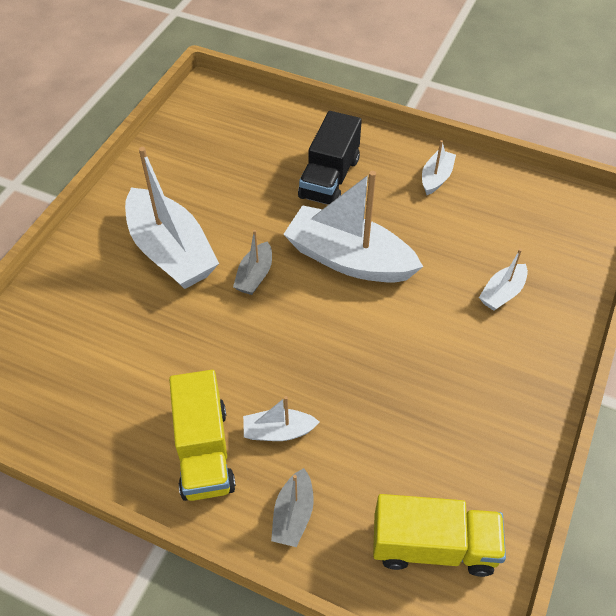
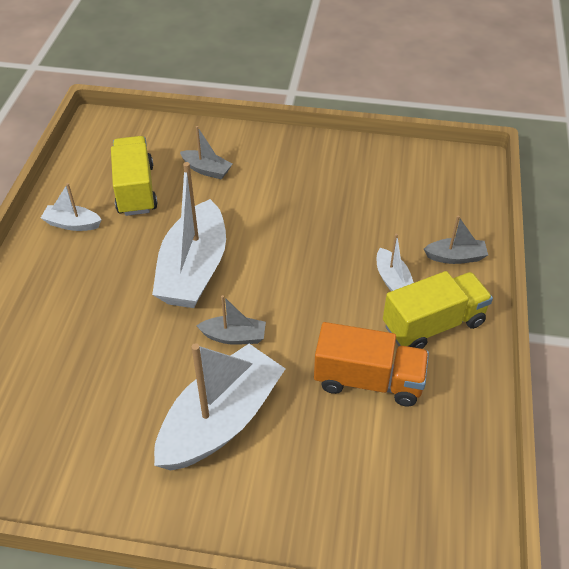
camera: 105 degrees left, 5 degrees down
(162, 368) = (368, 380): none -> orange truck
(329, 178) = (83, 305): black truck -> none
(433, 546) = (437, 183): yellow truck -> yellow truck (136, 190)
(502, 293) = (207, 170): white boat -> grey boat

